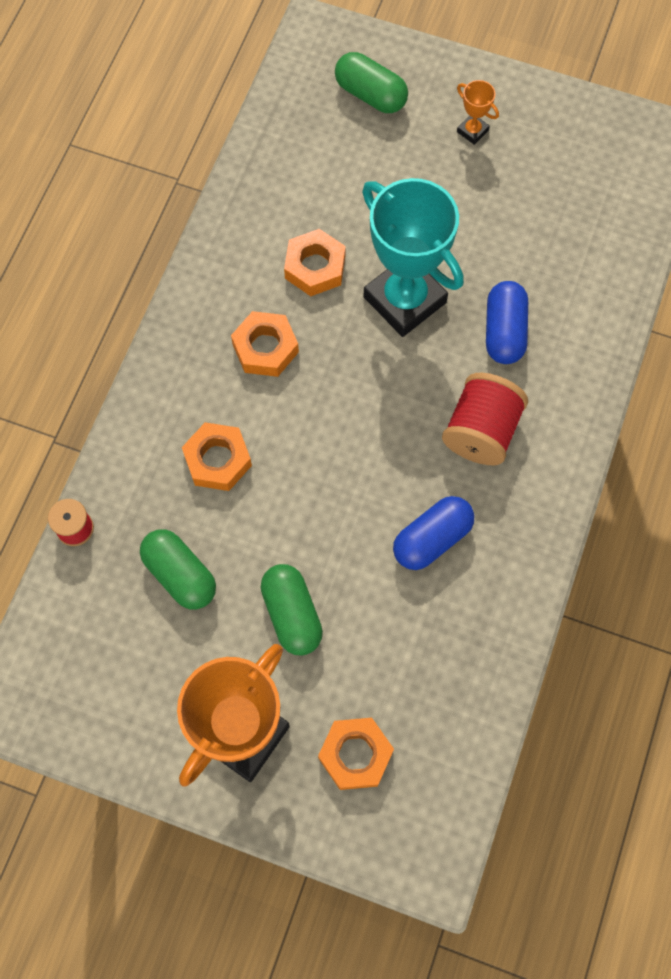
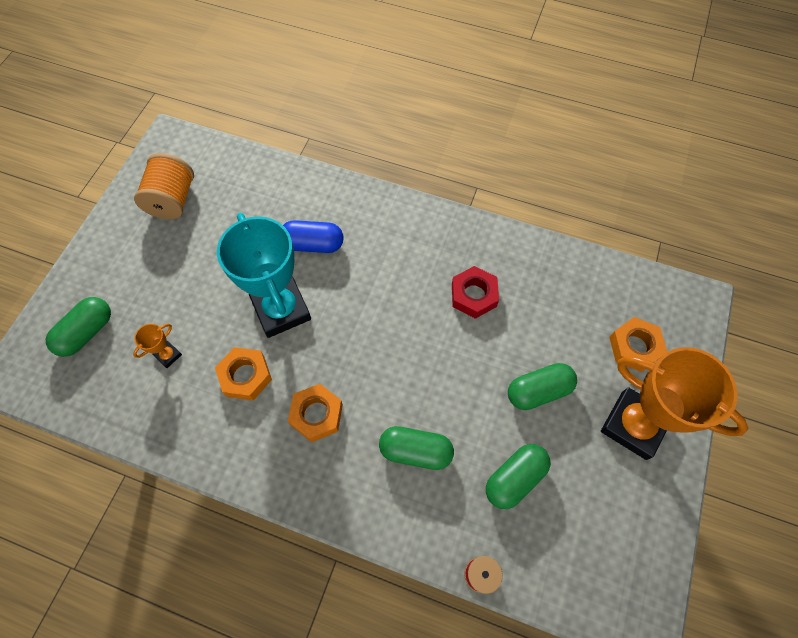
camera: 90 degrees left, 5 degrees down
(217, 460) = (415, 451): orange nut -> green capsule
(404, 300) = (281, 310): turquoise trophy -> turquoise trophy turned 75 degrees counterclockwise
(432, 539) = (473, 295): blue capsule -> red nut
(472, 131) = (138, 259): orange trophy -> orange trophy (168, 355)
(481, 431) = (391, 262): red spool -> none
(565, 156) = (173, 200): none -> orange spool

